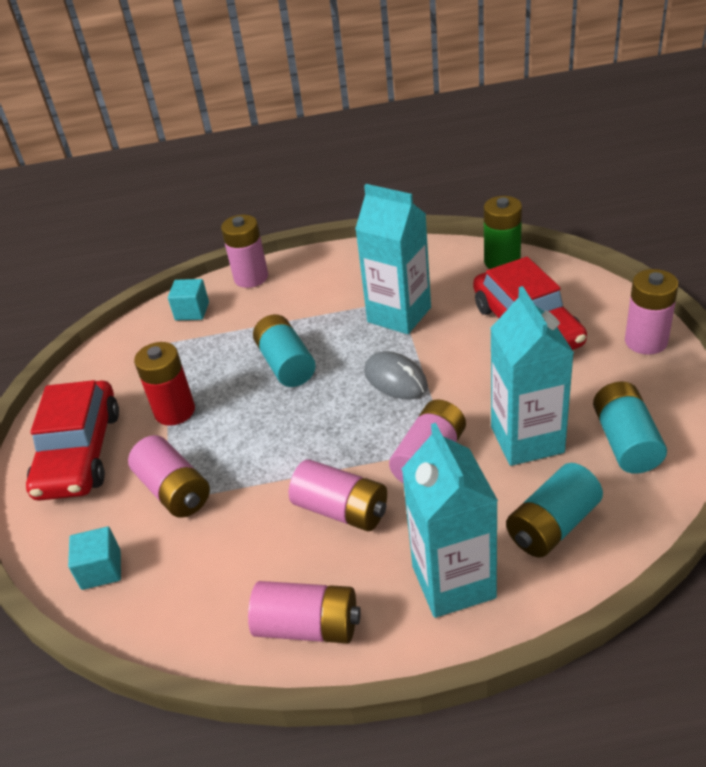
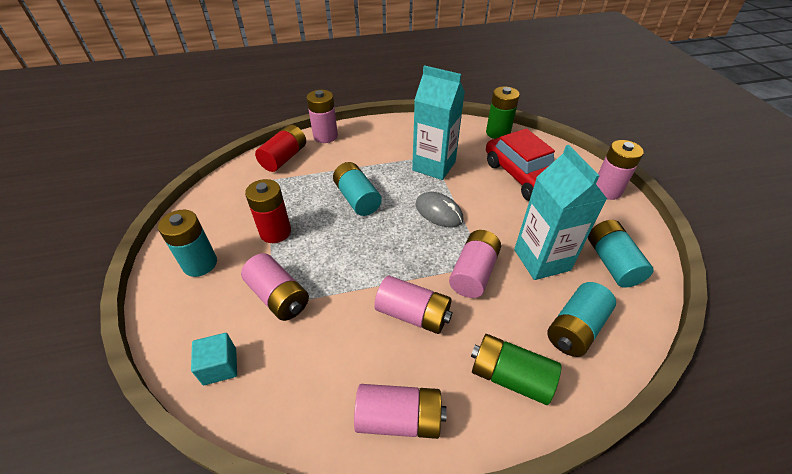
camera: 10 degrees left, 5 degrees up
(79, 452) = (200, 264): red car -> turquoise battery
(192, 311) = (284, 158): turquoise cube -> red battery
(453, 582) = (510, 377): turquoise carton -> green battery

